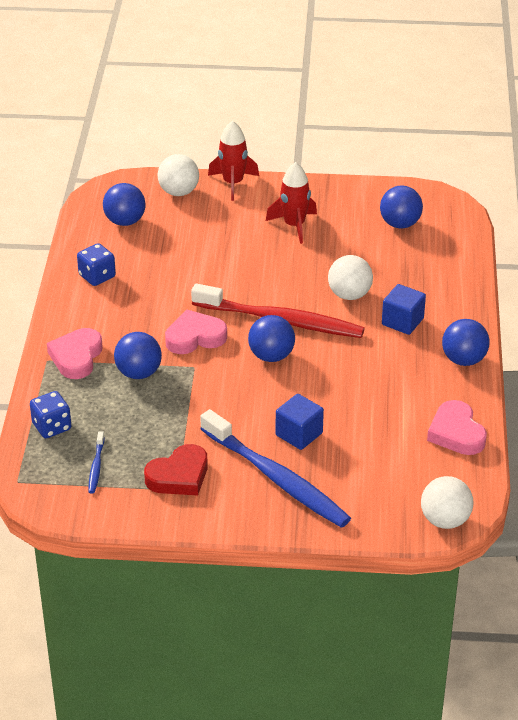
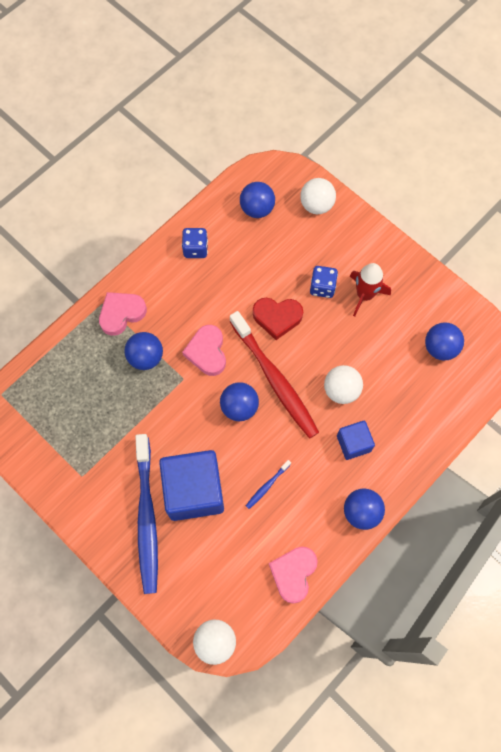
camera: 40 degrees right, 30 degrees up
(52, 427) = (57, 364): blue dice -> blue dice (322, 287)
(96, 466) = (53, 418): blue toothbrush -> blue toothbrush (267, 486)
(179, 476) = (92, 466): red heart -> red heart (277, 318)
(195, 337) = (207, 352): pink heart -> pink heart turned 120 degrees counterclockwise
(233, 183) = (360, 223): red rocket -> none
(299, 434) = (194, 491): blue cube -> blue cube, size x1.91

